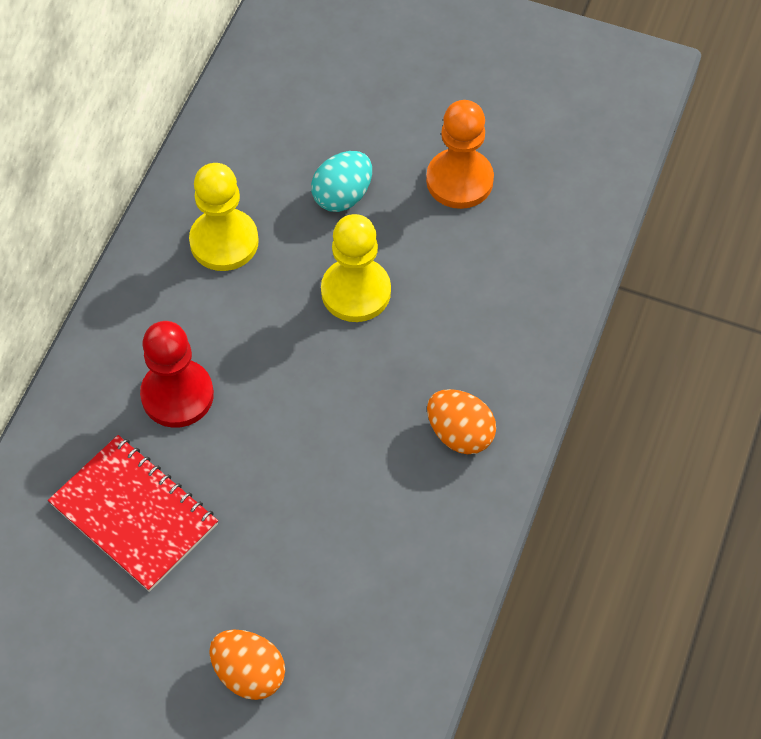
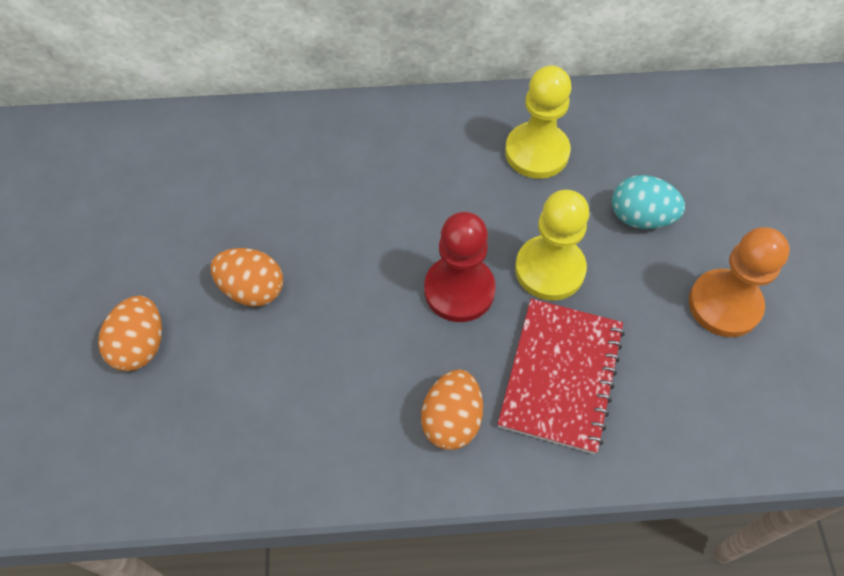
camera: 65 degrees right, 0 degrees up
(134, 514) = (253, 201): red notebook -> red notebook (561, 376)
(177, 395) = (374, 183): red pawn -> red pawn (459, 290)
(240, 550) = (252, 289): none -> orange egg

